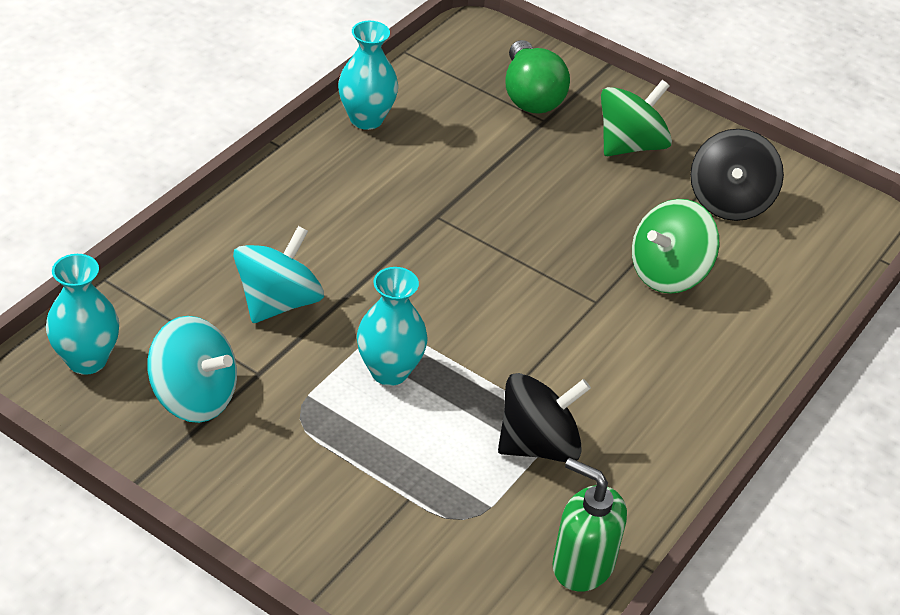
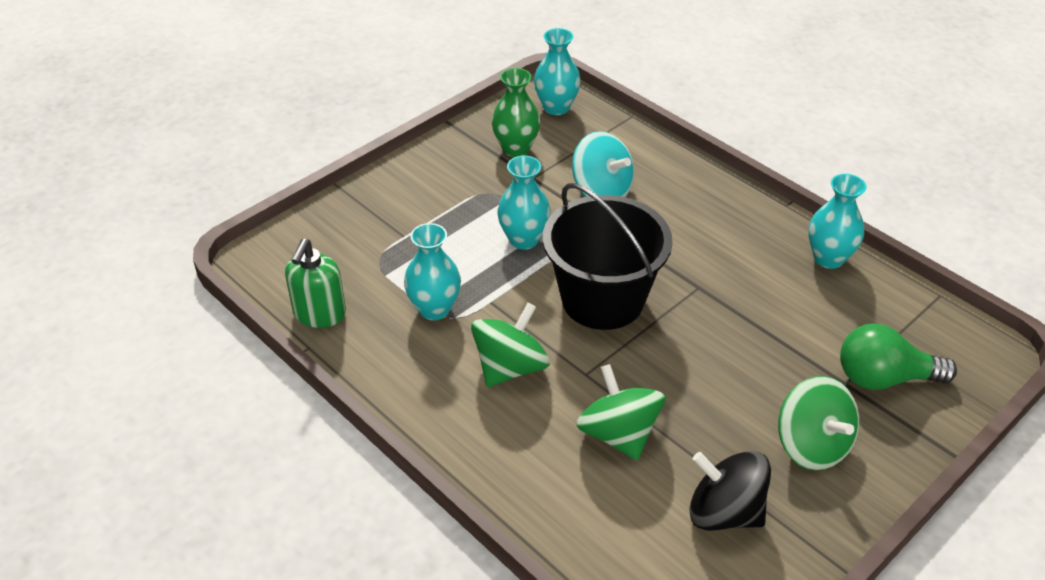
camera: 105 degrees right, 0 degrees up
(194, 397) = (516, 149): turquoise spinning top -> green vase
(479, 293) = (602, 299): none -> black bucket
(538, 445) = (434, 309): black spinning top -> turquoise vase
(582, 564) = (319, 314): green soap dispenser -> green soap dispenser turned 150 degrees clockwise
(609, 364) = (510, 367): none -> green spinning top

